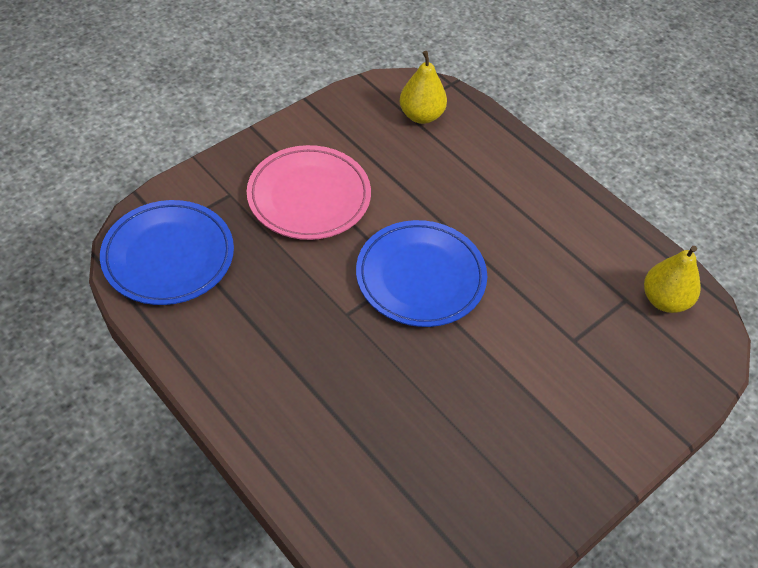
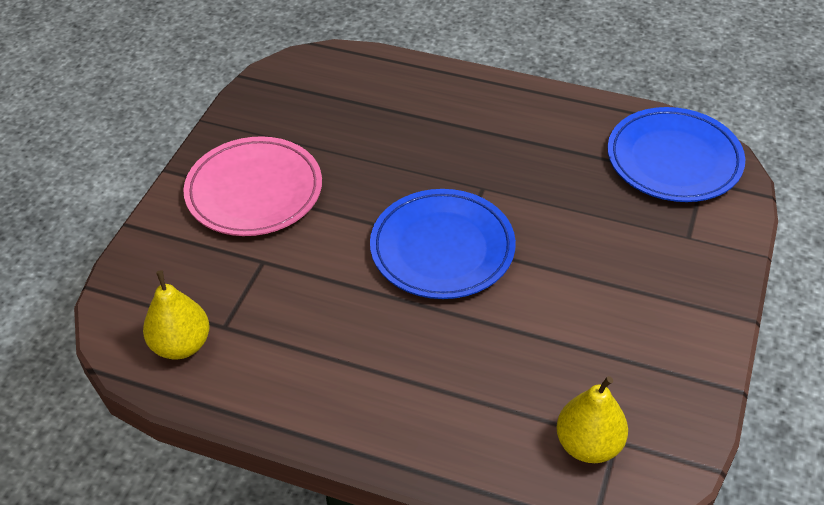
camera: 155 degrees right, 5 degrees down
(309, 197) = (614, 272): pink plate -> pink plate (254, 191)

